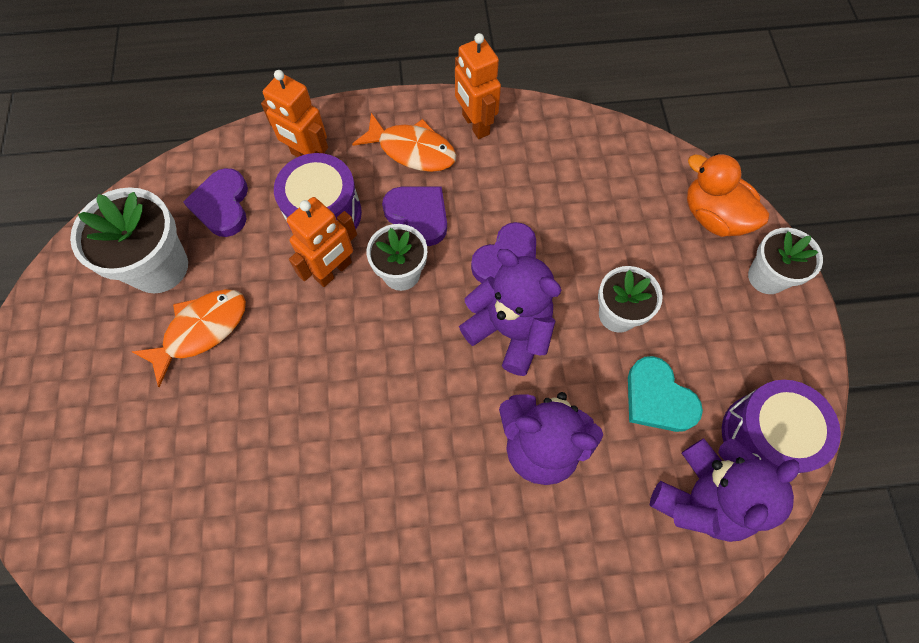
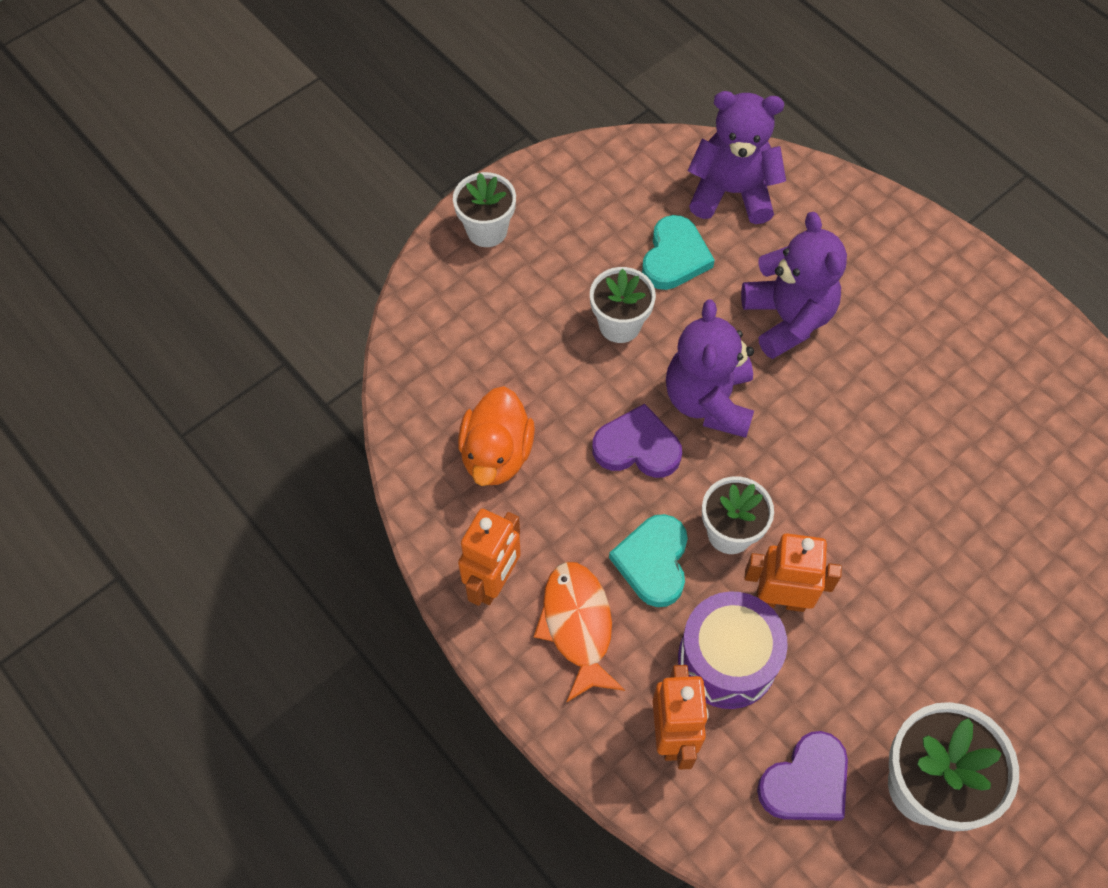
camera: 125 degrees left, 5 degrees down
(201, 330) = (945, 678): orange fish -> none
(418, 215) = (653, 562): purple heart -> turquoise heart
(713, 216) = (449, 299): orange duck -> orange duck (496, 454)
(764, 436) = (644, 173): purple drum -> none

